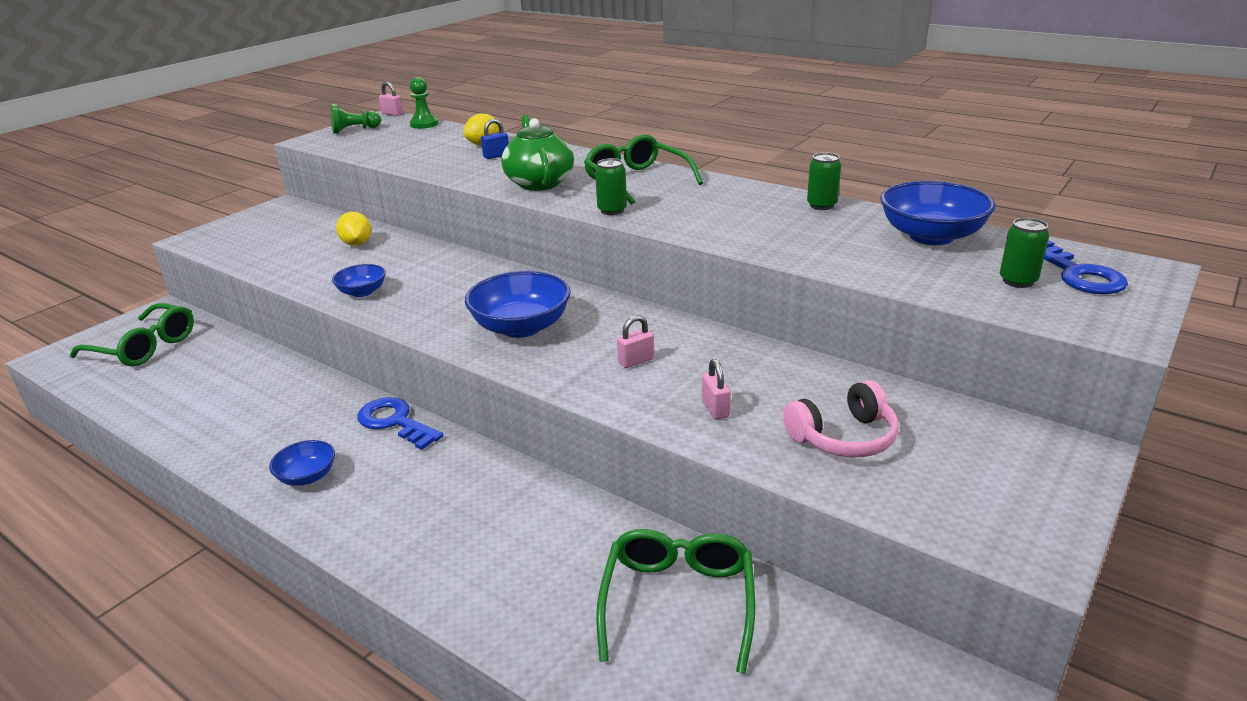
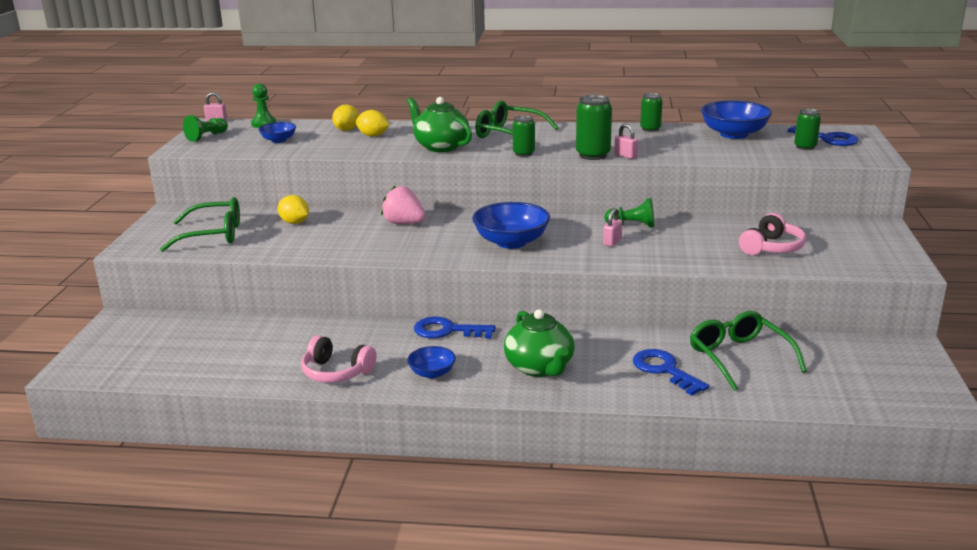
camera: 30 degrees left, 5 degrees down
(145, 347) = (152, 343): green glasses -> green glasses (213, 235)
(229, 439) = (336, 372): none -> pink headphones
(362, 292) = (357, 249): blue bowl -> blue bowl (278, 140)
(419, 514) = (540, 367): none -> green teapot
(450, 271) = (404, 223): none -> pink strawberry
(496, 156) = (373, 136): blue padlock -> yellow lemon
(554, 581) = (664, 370): none -> blue key
(689, 230) = (593, 155): none -> green can
(695, 342) = (632, 225): none -> green pawn
(715, 409) = (690, 252): pink padlock -> pink padlock (625, 156)

